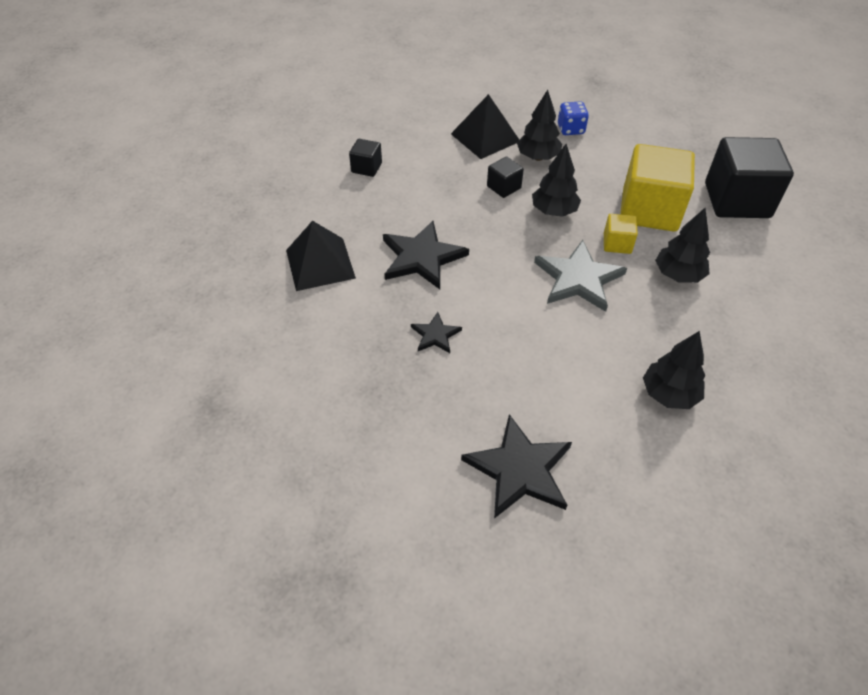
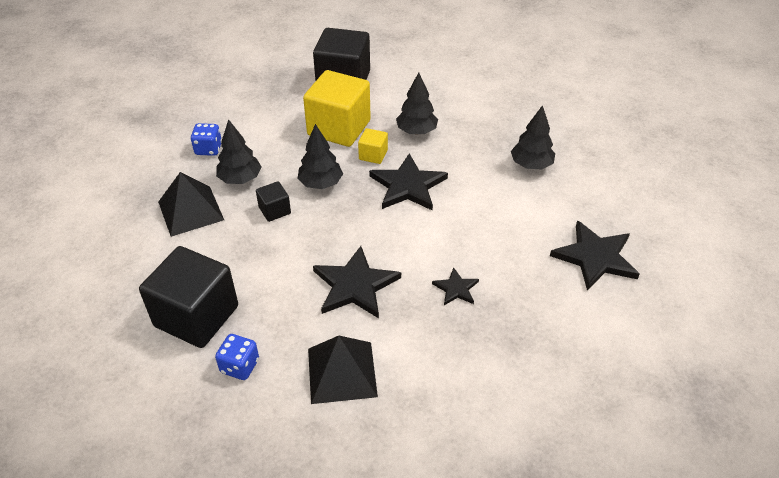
camera: 80 degrees left, 5 degrees down
(319, 202) = (240, 366): none -> blue dice
(366, 168) = (196, 316): black cube -> black cube, size x2.16
(578, 279) = (408, 186): grey star -> black star

